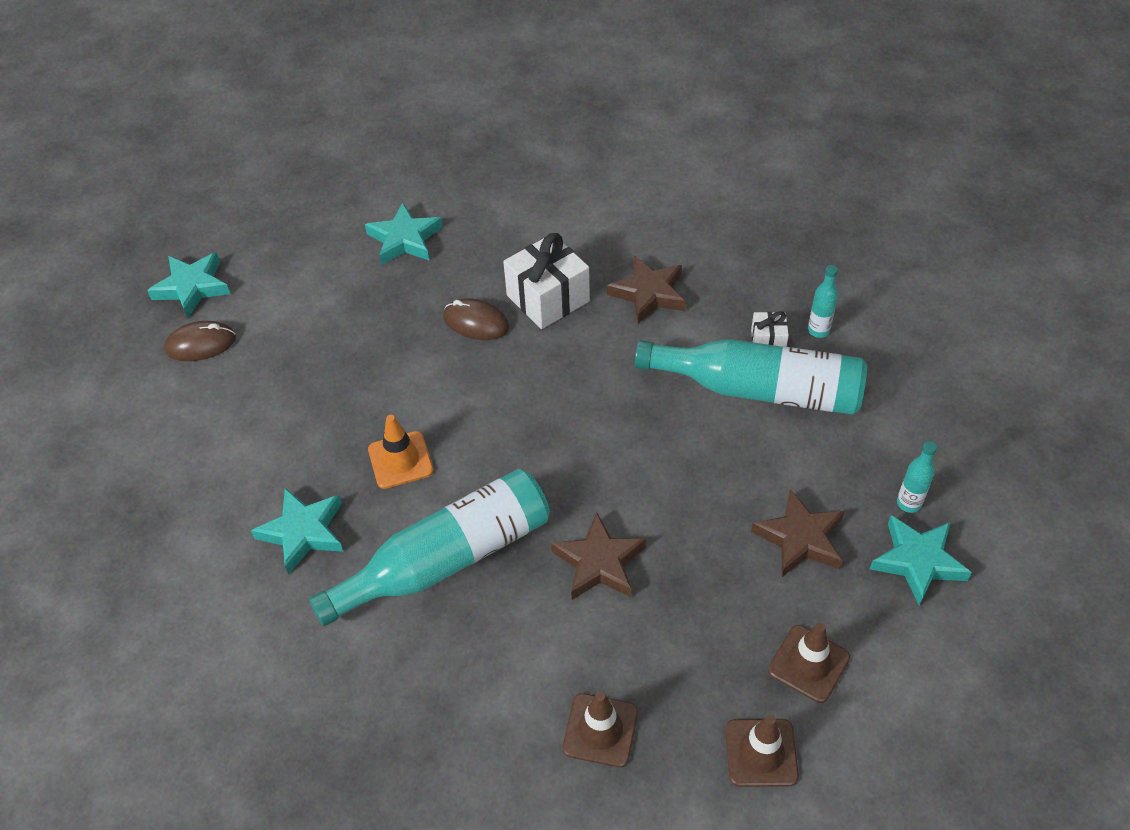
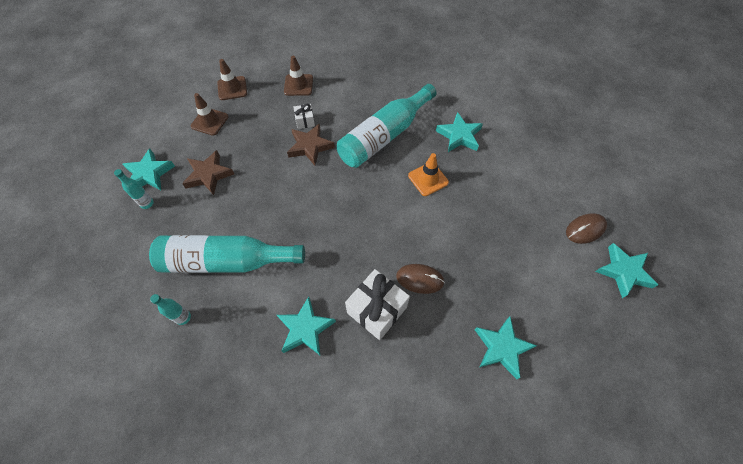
camera: 165 degrees right, 10 degrees up
(649, 293) = (305, 329): brown star -> turquoise star
(768, 341) = (219, 301): white gift -> white gift (305, 121)

